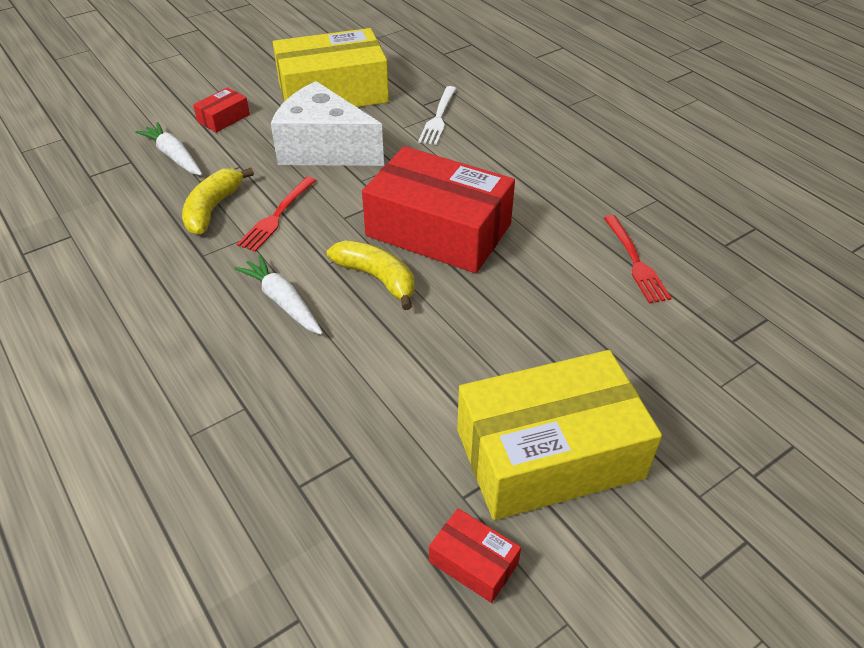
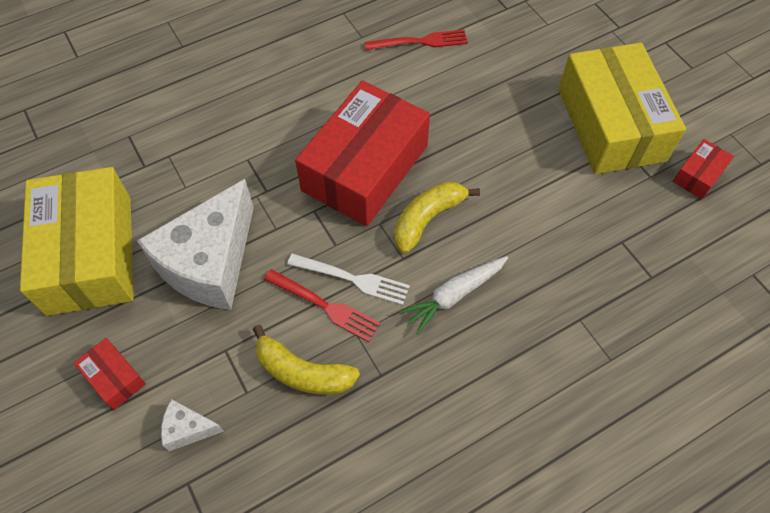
camera: 85 degrees left, 15 degrees up
(174, 156) = (188, 429): white carrot -> white cheese
(438, 118) = (175, 153): white fork -> white fork (352, 279)

